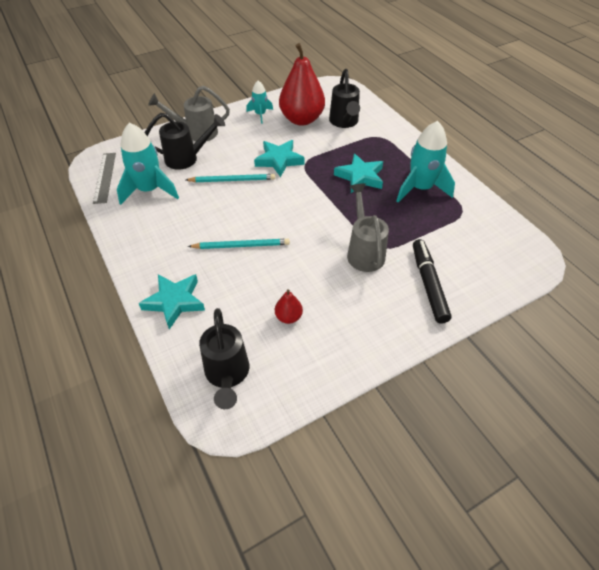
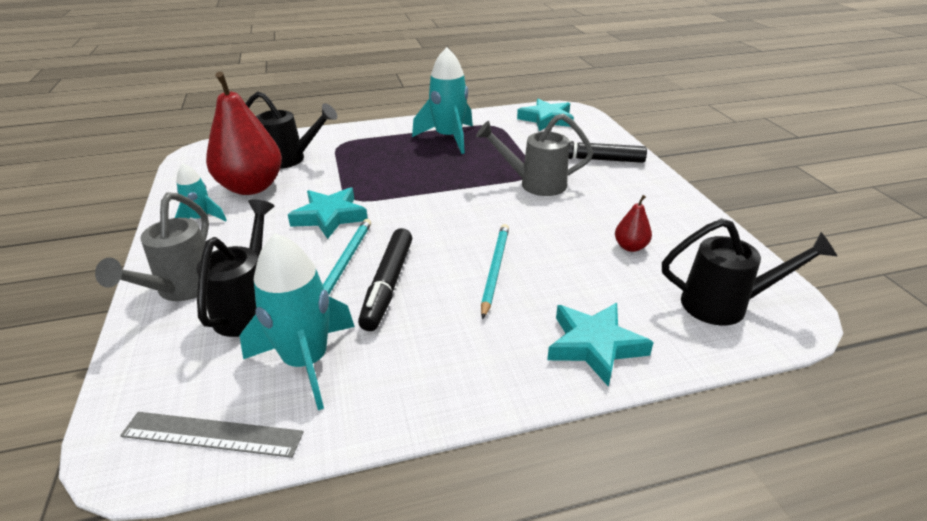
camera: 75 degrees left, 15 degrees down
(216, 202) = (388, 284): none -> black marker
(360, 177) = (406, 166): turquoise star -> turquoise star (546, 119)

